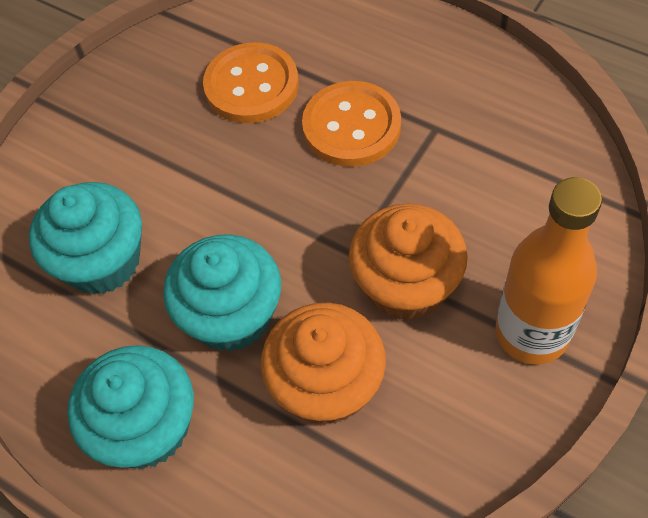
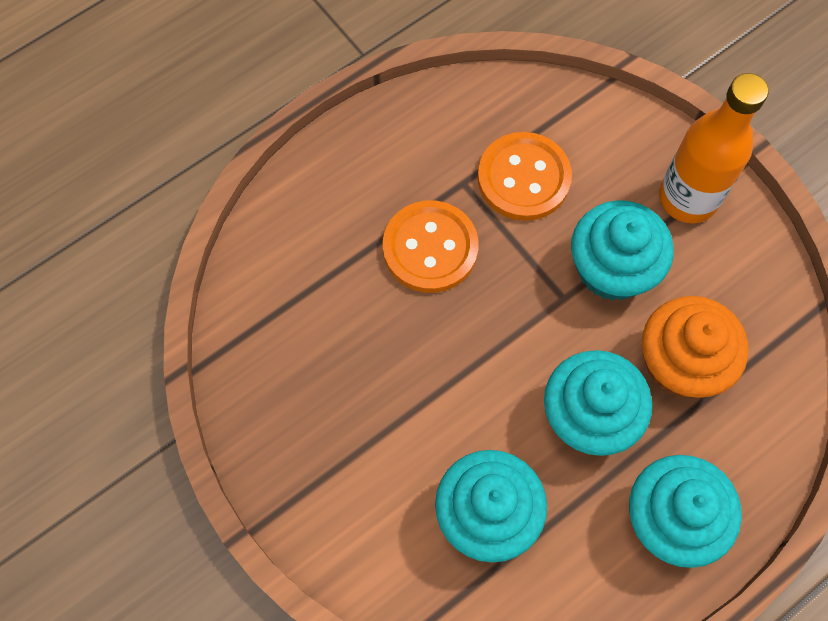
camera: 75 degrees left, 10 degrees up
(251, 86) = (339, 316): orange button -> orange button (523, 178)
(406, 285) = (612, 268): orange cupcake -> turquoise cupcake

